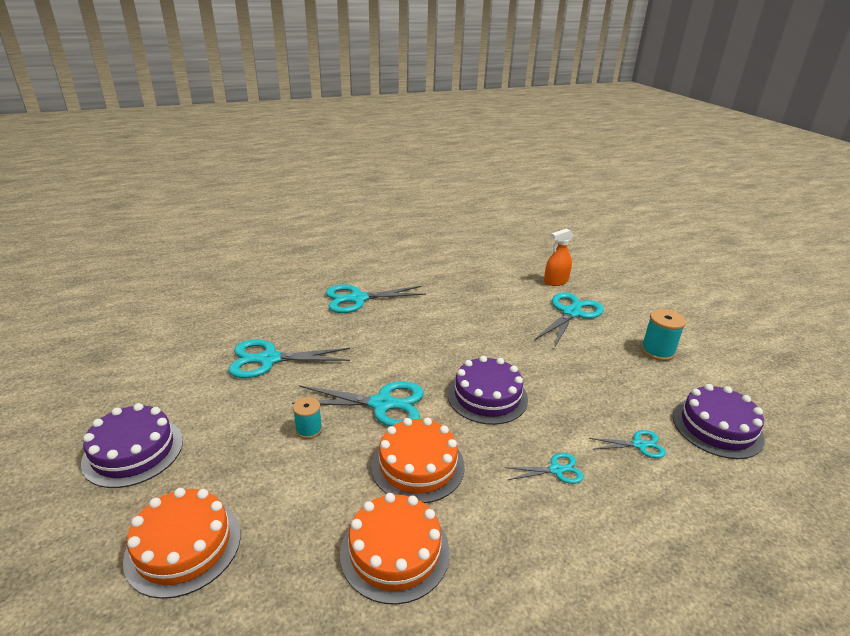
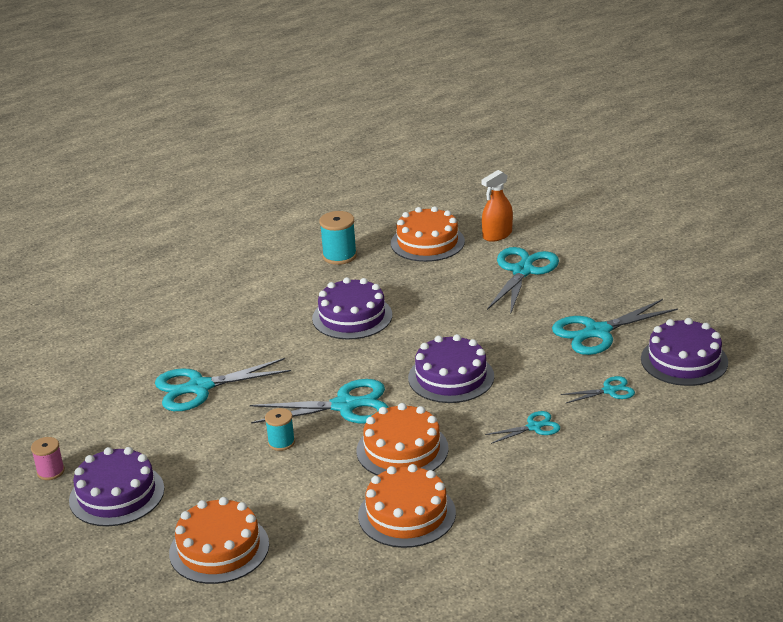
camera: 10 degrees left, 0 degrees up
(97, 412) = (50, 471): none -> pink spool
(357, 299) = (265, 302): turquoise scissors -> turquoise scissors (597, 332)
(420, 324) = (352, 317): none -> purple cake
(499, 277) = (427, 242): none -> orange cake
(657, 351) = (623, 296): turquoise spool -> turquoise spool (339, 256)

